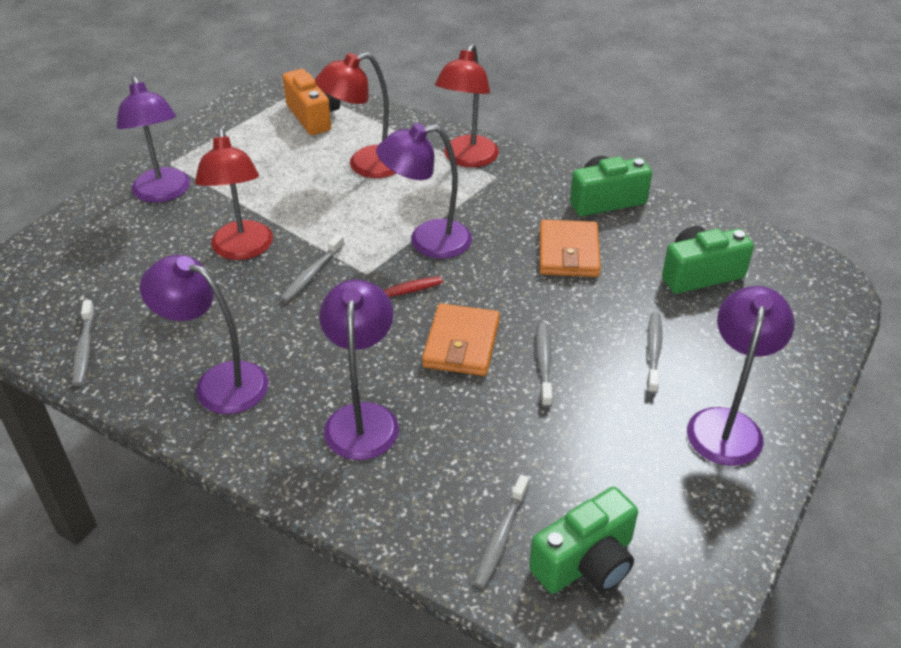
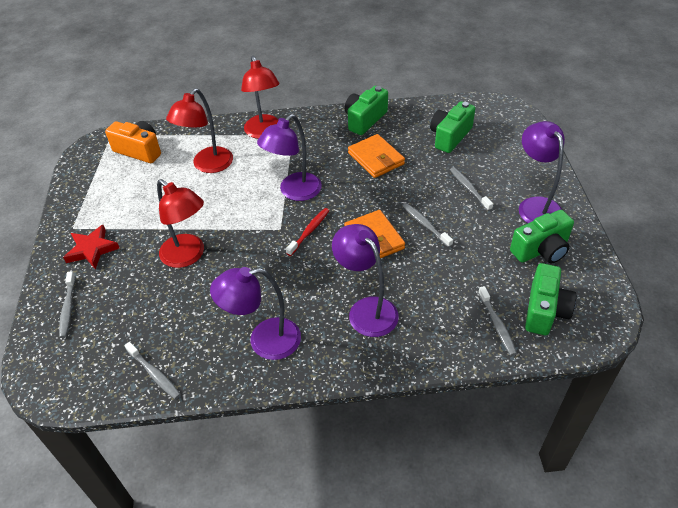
camera: 35 degrees left, 5 degrees up
(163, 193) = (92, 249): purple lamp -> red star
(312, 274) = (248, 247): grey toothbrush -> grey toothbrush (68, 308)
(669, 484) = (541, 250): none -> green camera

